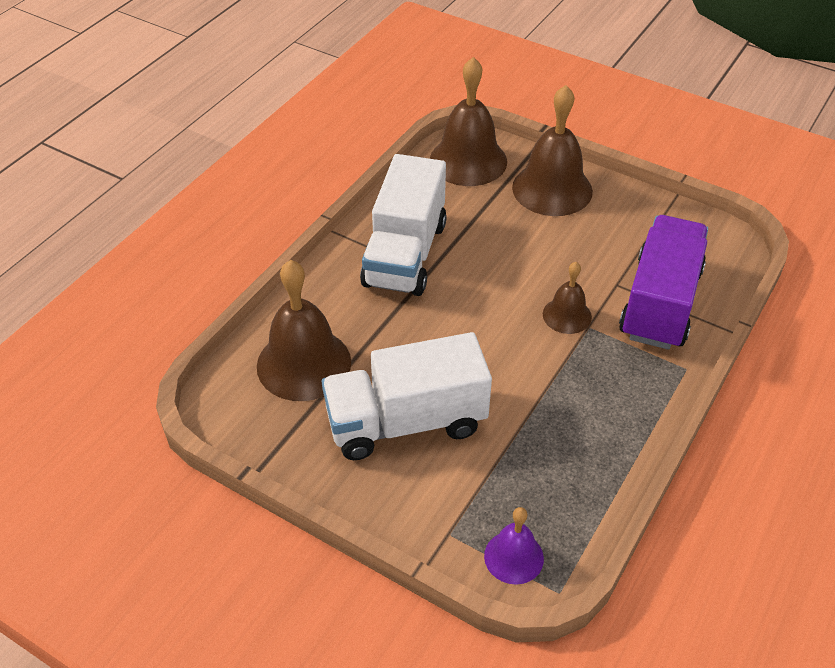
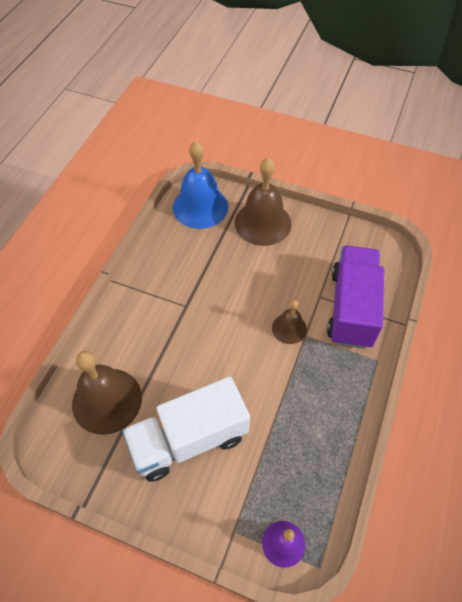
camera: 10 degrees left, 10 degrees up
(405, 254) = (167, 293): white truck -> none
(468, 160) = (200, 207): brown bell -> blue bell

